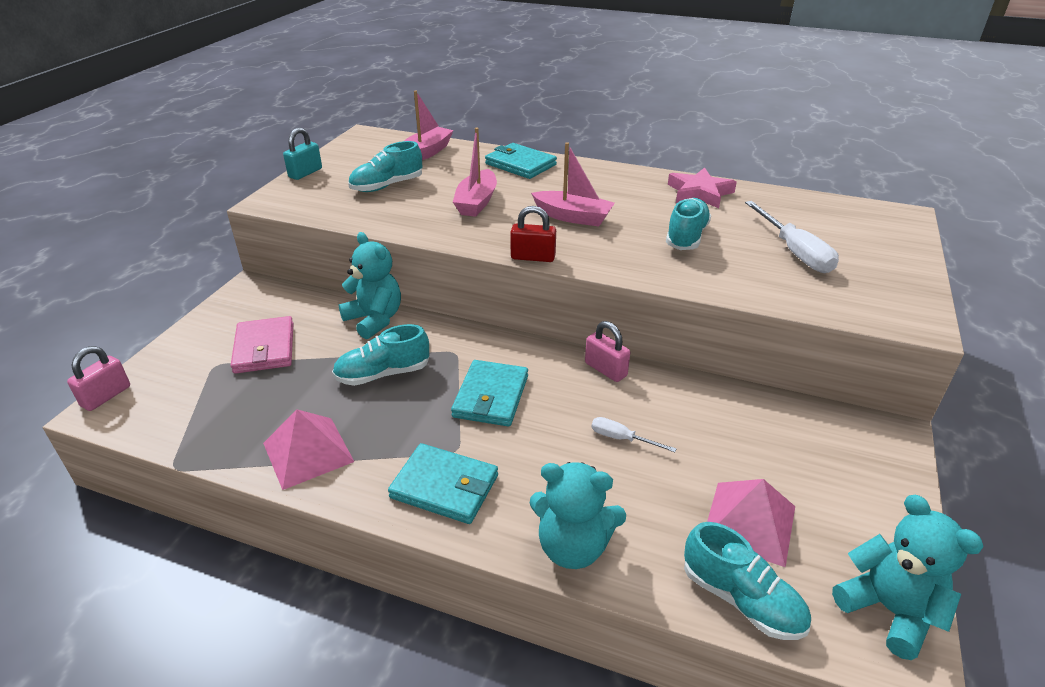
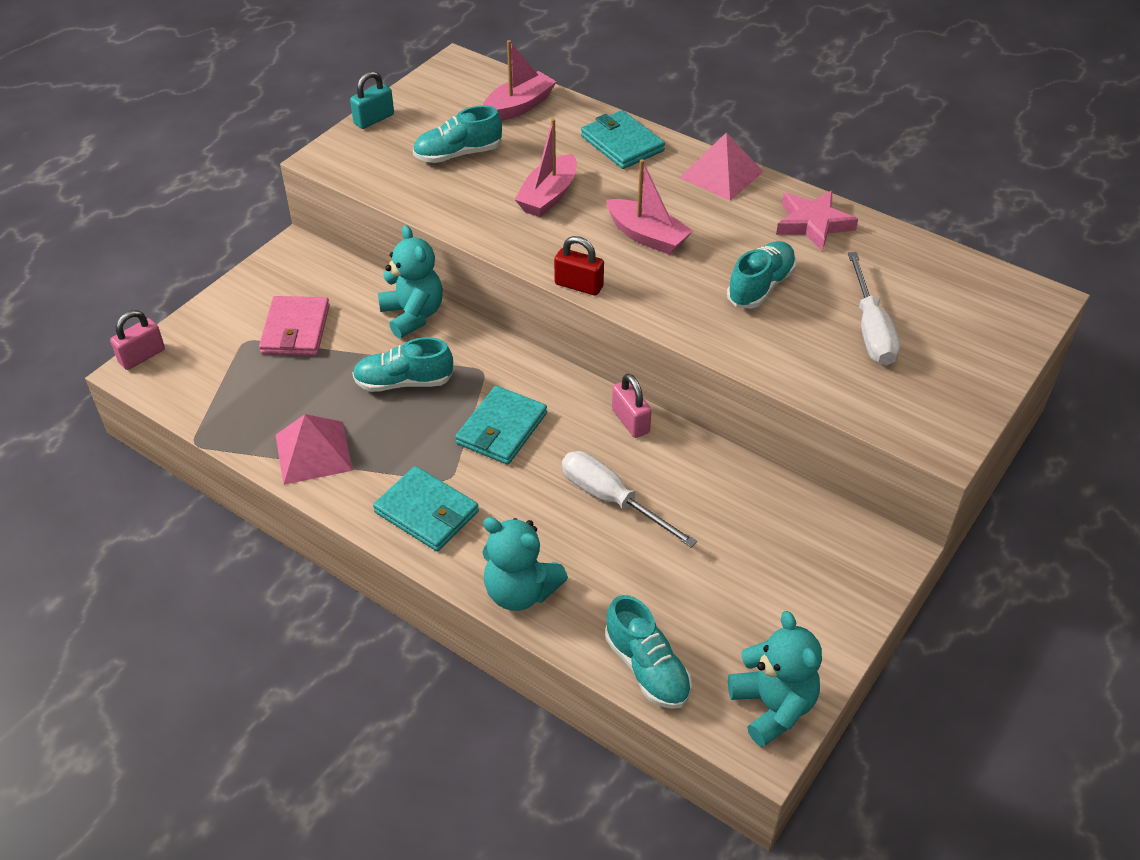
camera: 15 degrees right, 10 degrees up
(622, 438) = (611, 500): white screwdriver -> white screwdriver, size x1.87
(749, 522) = (692, 606): pink pyramid -> pink pyramid (721, 174)

